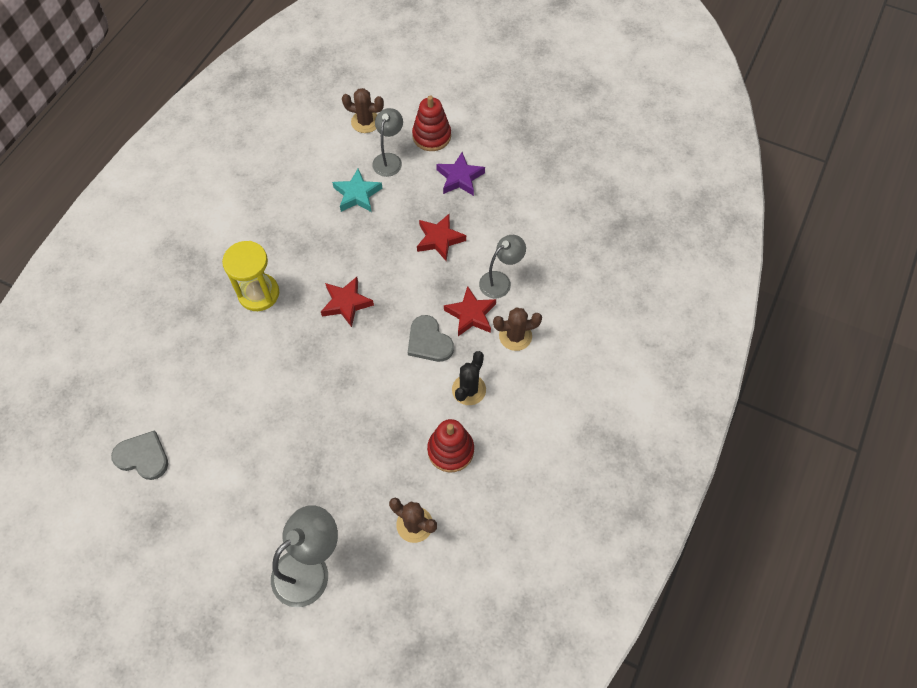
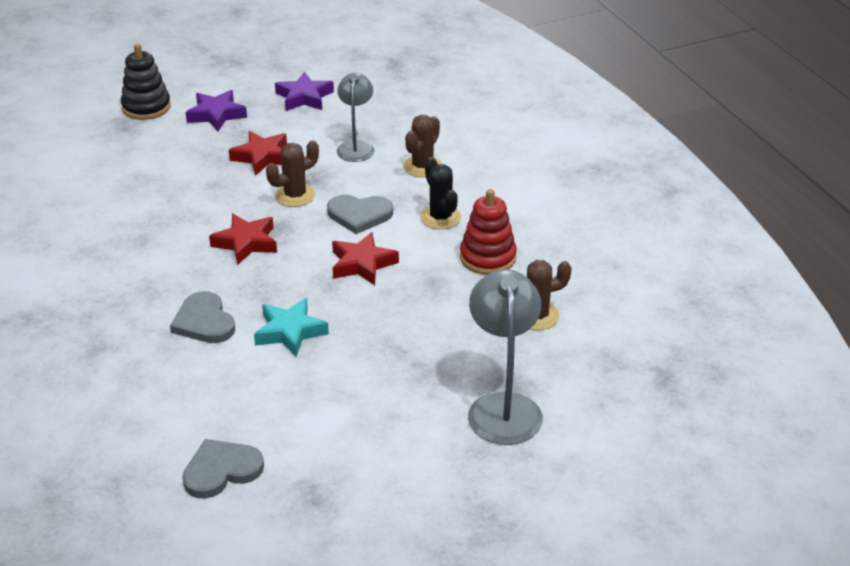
camera: 50 degrees left, 25 degrees down
(256, 343) = (204, 322): none -> grey heart
(258, 293) = (148, 292): yellow hourglass -> none
(357, 194) = (137, 178): turquoise star -> turquoise star (290, 332)
(365, 122) = (65, 134): brown cactus -> brown cactus (295, 195)
(389, 159) = (130, 142): grey lamp -> none
(431, 136) = (146, 107): red stacking toy -> black stacking toy
(471, 314) = (366, 179): red star -> red star (362, 264)
(527, 207) = (304, 97): none -> purple star

